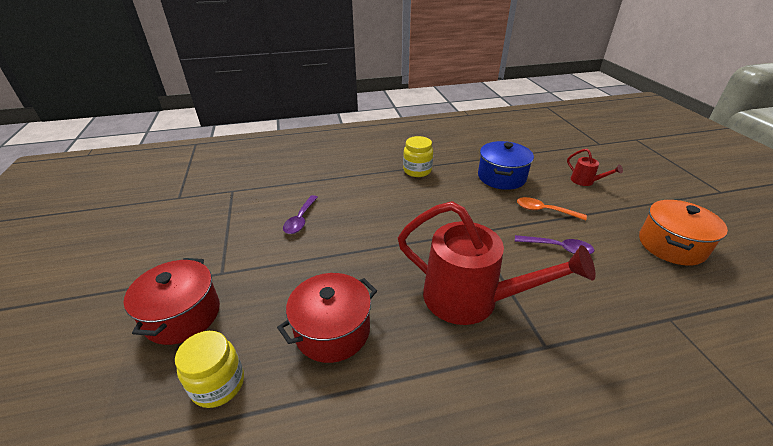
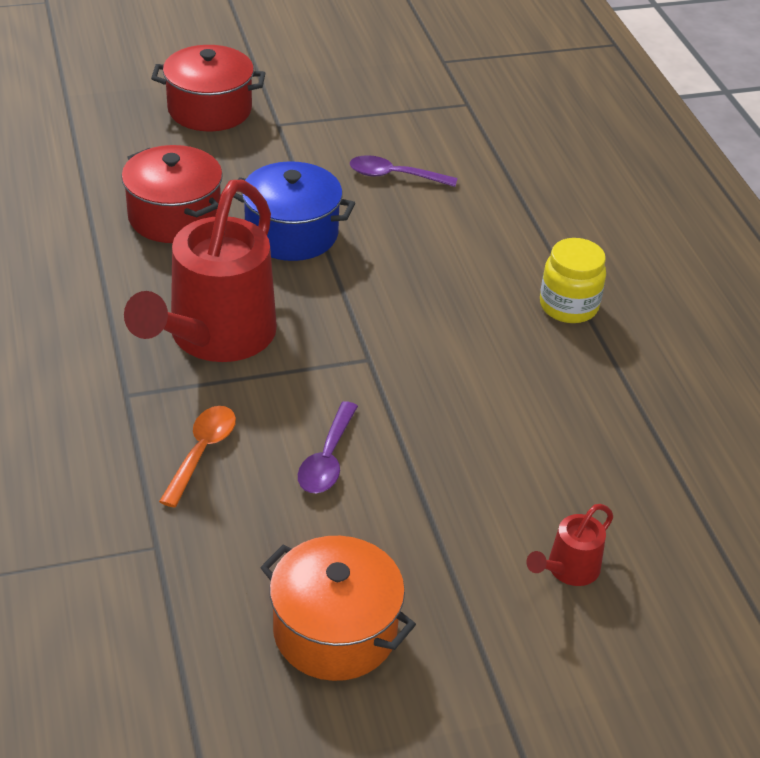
camera: 85 degrees right, 5 degrees up
(218, 384) = (116, 147): yellow jar -> none
(501, 177) = (563, 427): blue pot -> blue pot (291, 233)
(544, 210) = (441, 468): orange spoon -> orange spoon (202, 452)

